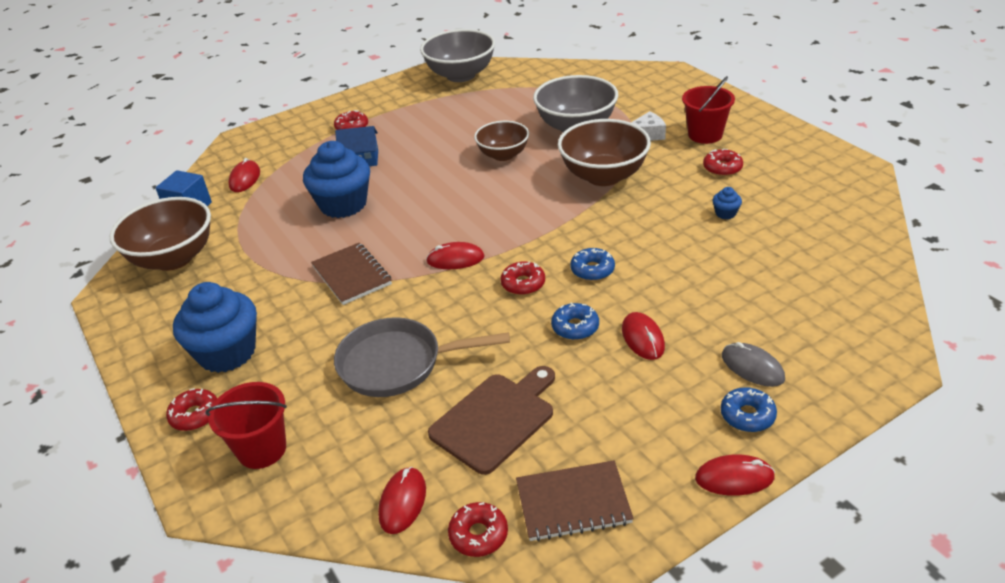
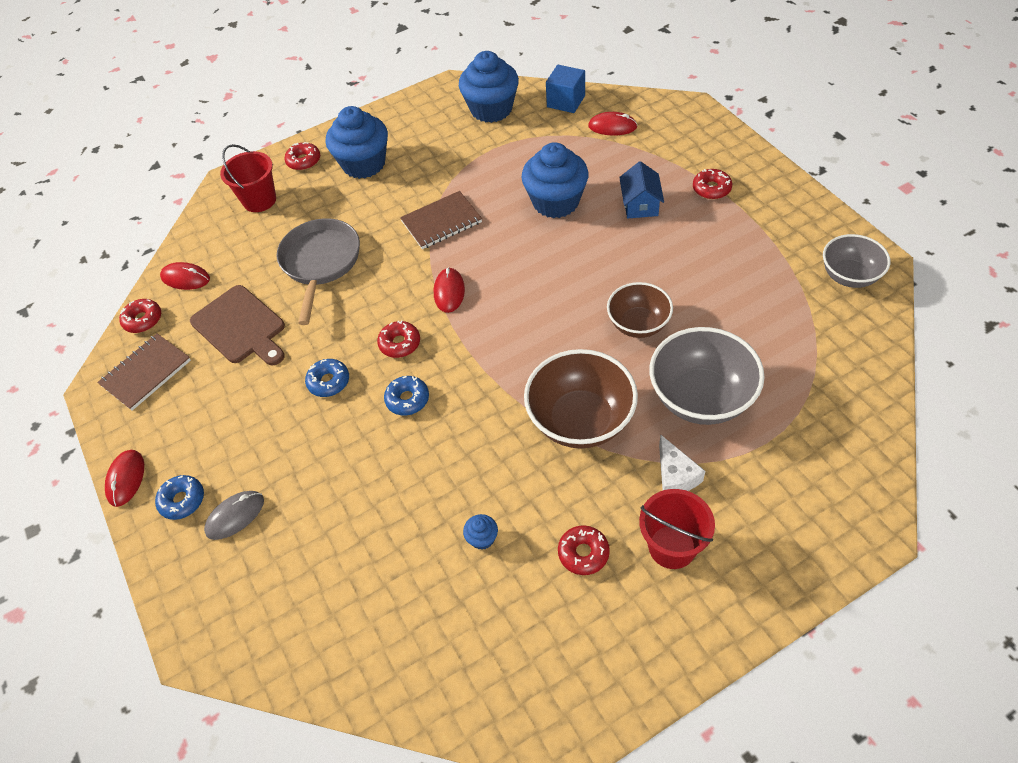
camera: 95 degrees right, 15 degrees up
(173, 258) = (491, 109): brown bowl -> blue cupcake
(461, 75) = (849, 276): grey bowl -> grey bowl, size x0.63
(573, 503) = (146, 373): brown notebook -> brown notebook turned 45 degrees clockwise
(643, 338) = (299, 433): red mouse -> none

